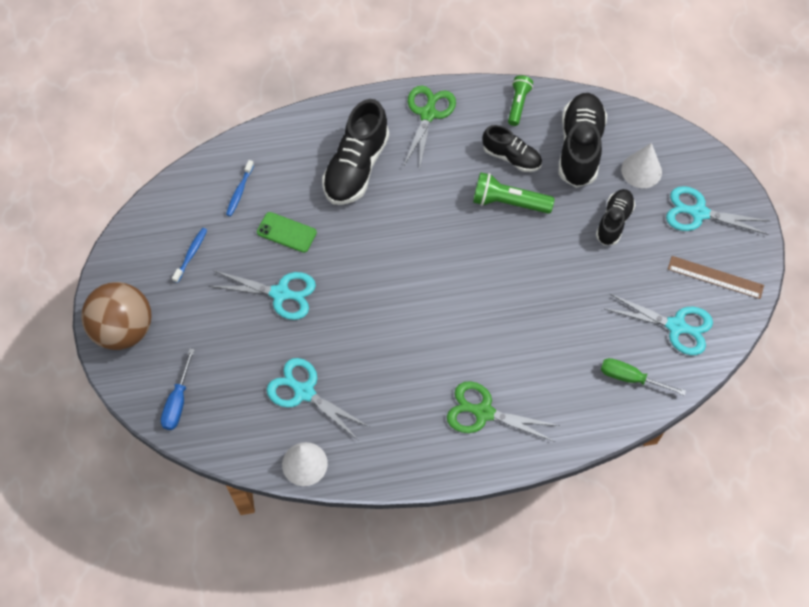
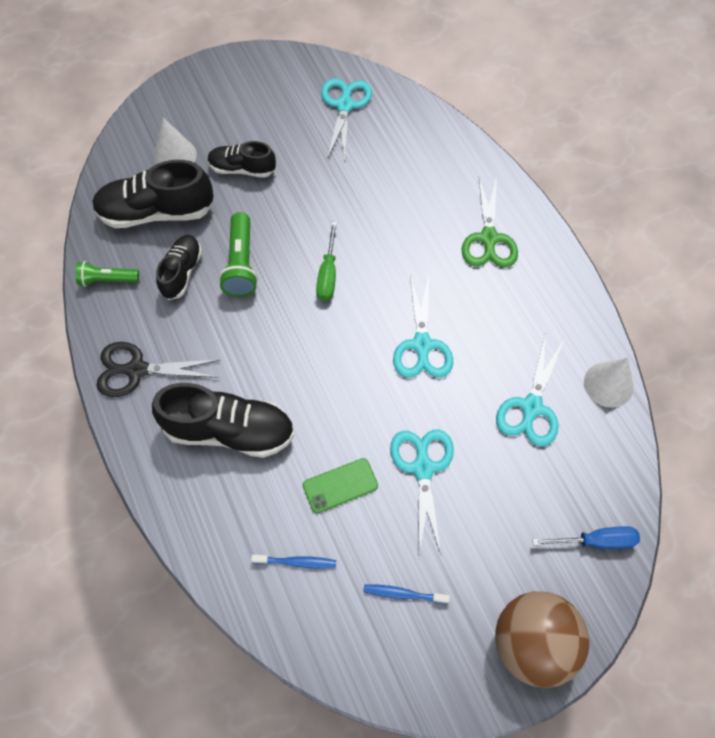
camera: 105 degrees left, 0 degrees up
(286, 232) = (340, 485): green phone -> green phone turned 60 degrees clockwise
(428, 114) = (136, 370): green scissors -> black scissors
(630, 378) = (409, 131): green screwdriver -> green screwdriver (328, 274)
(698, 213) = (215, 104): turquoise scissors -> turquoise scissors (422, 345)
(715, 277) = (283, 84): brown ruler -> none

